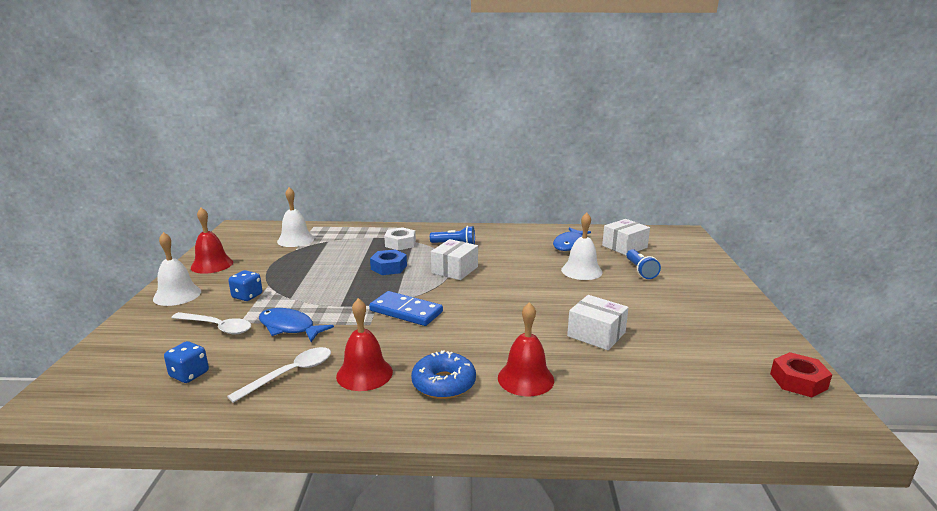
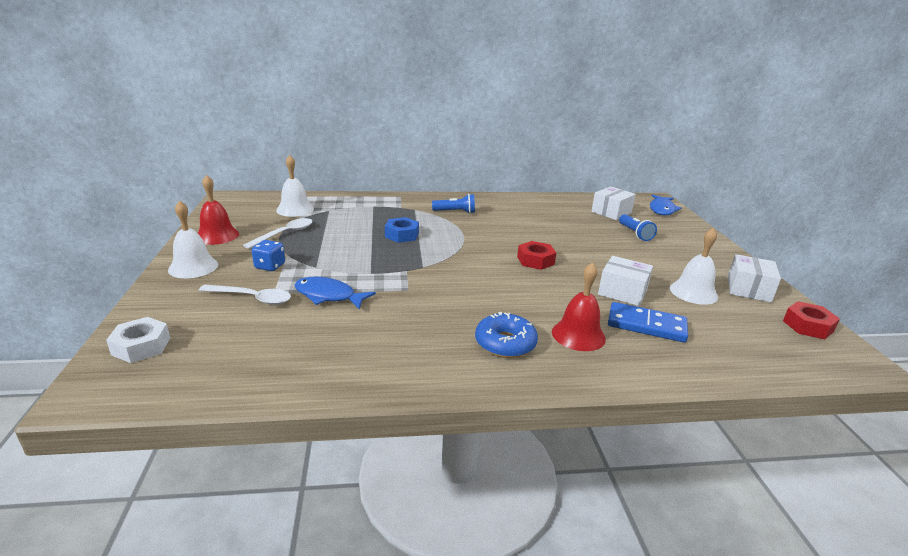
camera: 10 degrees left, 5 degrees up
(189, 374) = (244, 347): blue dice -> none
(290, 374) = (350, 341): white spoon -> white spoon (285, 234)
(364, 374) = (424, 338): red bell -> none
(400, 243) = (402, 212): white nut -> white nut (141, 346)
(406, 311) = (438, 277): blue domino -> blue domino (646, 325)
(455, 270) = (466, 236): white box -> white box (748, 289)
(516, 297) = (535, 260): none -> red nut
(570, 244) = (562, 211): blue fish -> blue fish (662, 209)
(581, 271) = (583, 235): white bell -> white bell (693, 292)

